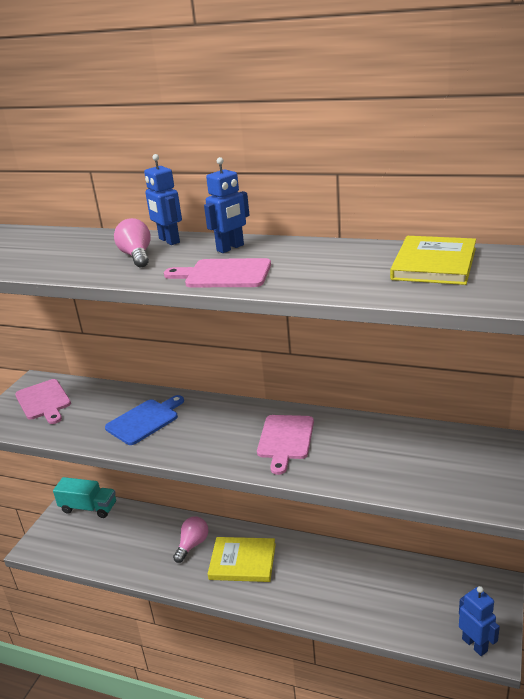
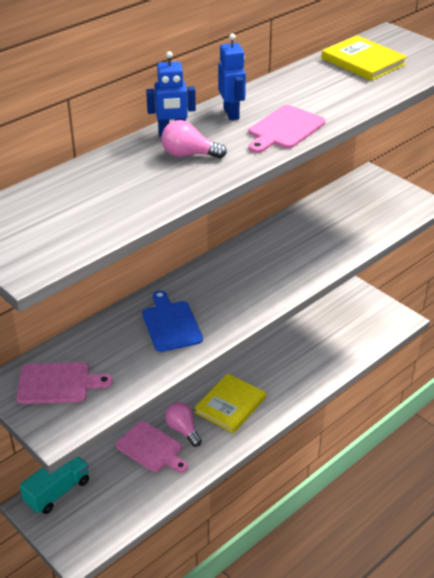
camera: 65 degrees left, 10 degrees up
(285, 440) = (276, 260): pink cutting board -> pink cutting board (151, 448)
(475, 645) = (394, 324): blue robot -> none

